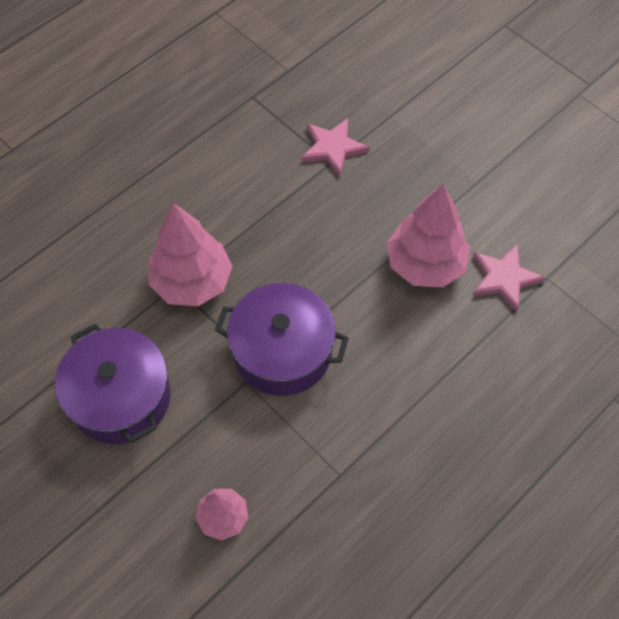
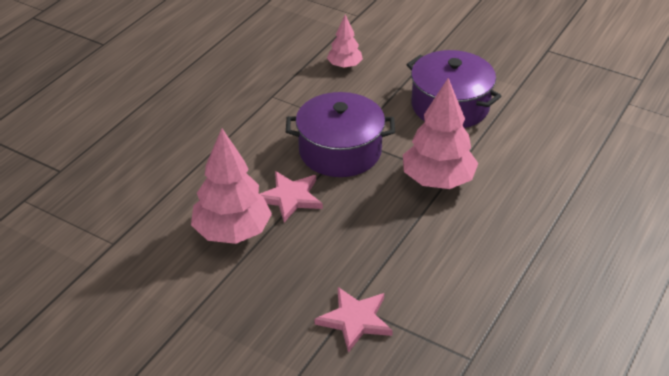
camera: 165 degrees right, 20 degrees down
(504, 278) = (155, 235): pink star -> pink star (290, 197)

